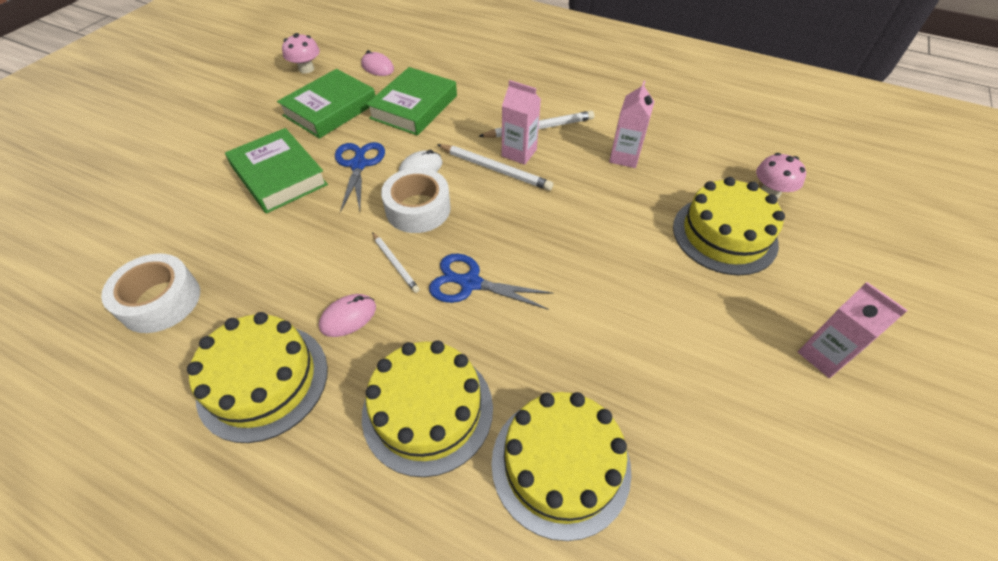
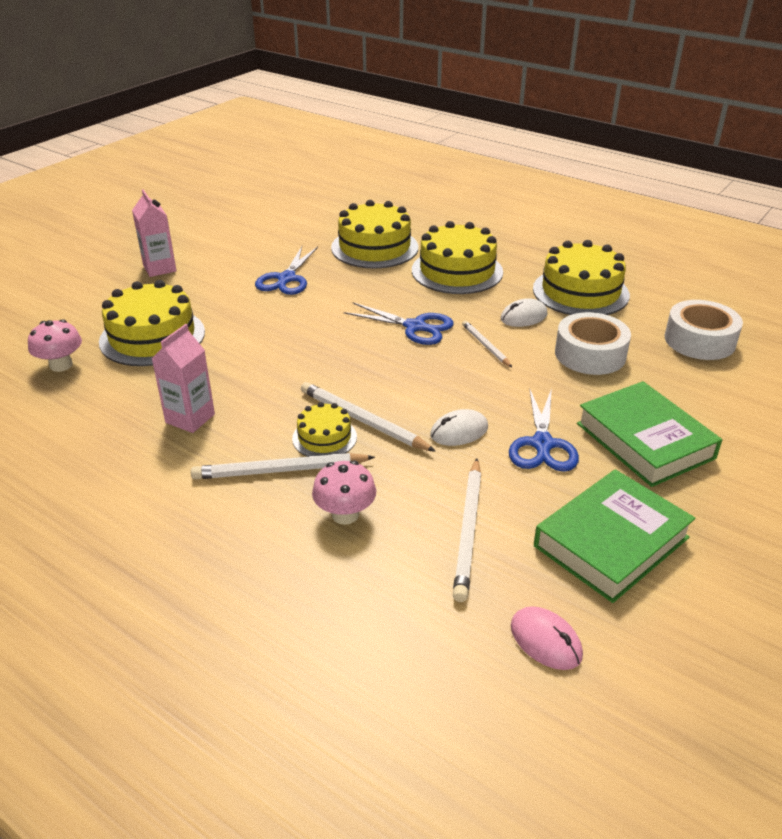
camera: 170 degrees left, 15 degrees down
(306, 69) = (698, 654): pink mushroom -> pink mushroom (345, 514)
(348, 317) = (523, 317): pink mouse -> white mouse
(414, 107) = (468, 530): green book -> white pencil
(418, 209) = (463, 388): white tape -> white tape (590, 354)
(519, 153) = (324, 438): pink carton -> yellow cake
(649, 355) = (286, 279): none -> blue scissors

